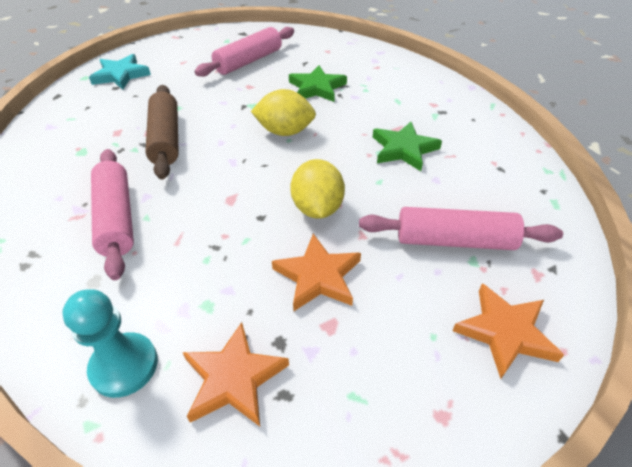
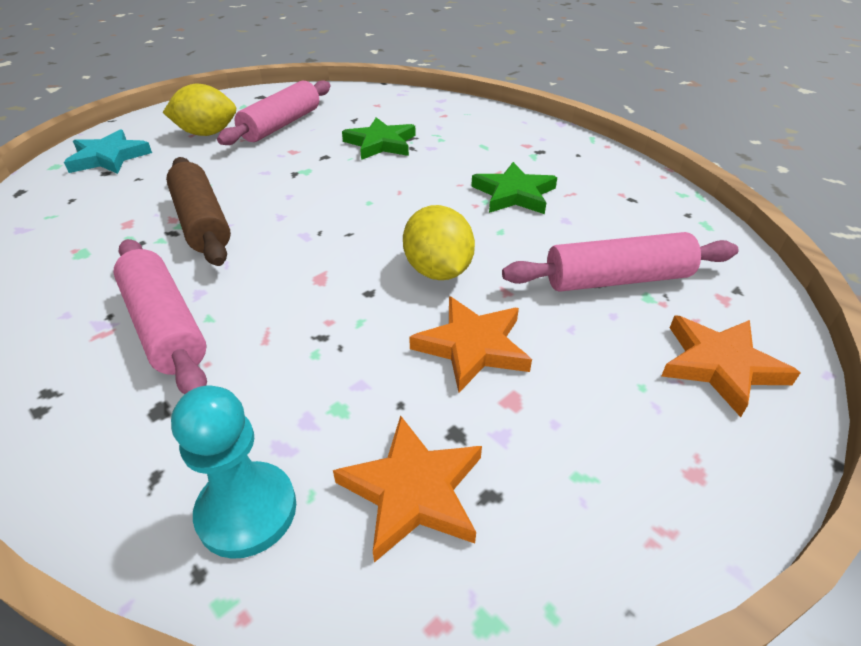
camera: 15 degrees left, 5 degrees down
(285, 132) = (360, 194): yellow lemon -> yellow lemon (207, 133)

